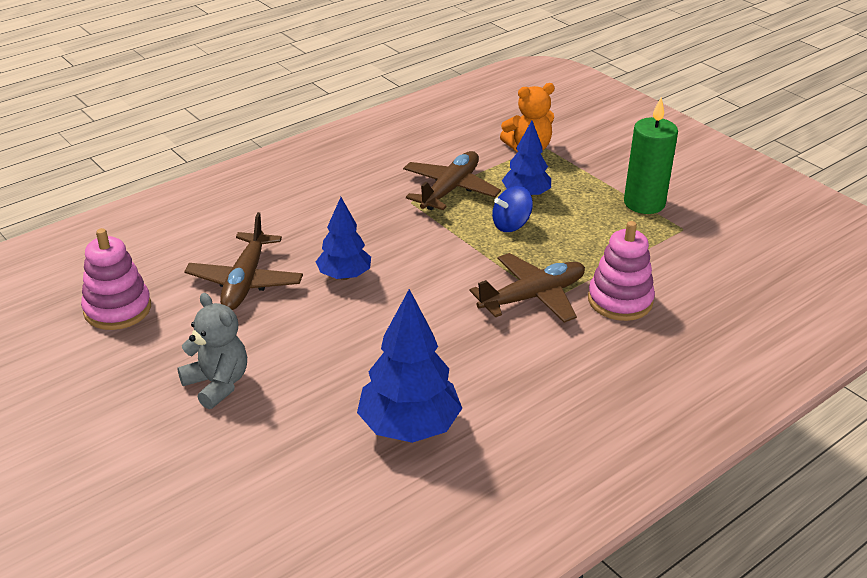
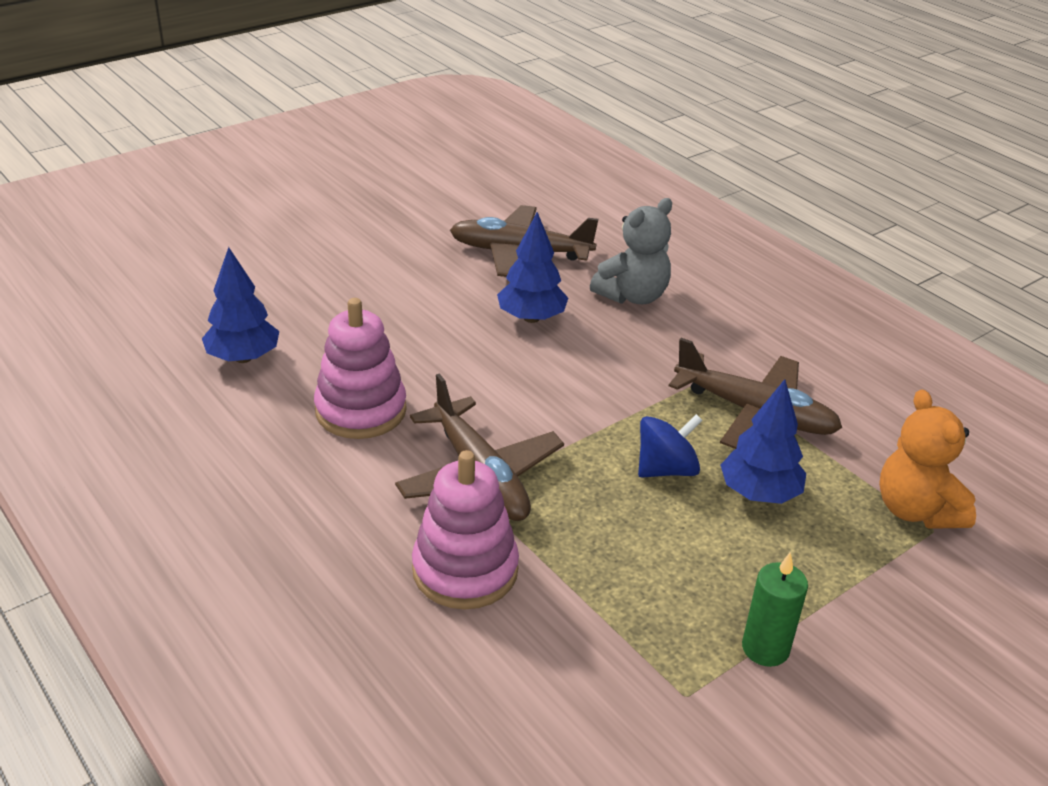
camera: 90 degrees right, 0 degrees up
(117, 309) = (474, 186): pink stacking toy -> pink stacking toy (361, 410)
(217, 384) = (345, 242): grey teddy bear -> grey teddy bear (632, 296)
(409, 427) = (243, 358): blue tree -> blue tree, size x0.64
(511, 225) = (666, 469): blue spinning top -> blue spinning top turned 90 degrees clockwise
(644, 203) = (765, 648): green candle -> green candle, size x0.59

